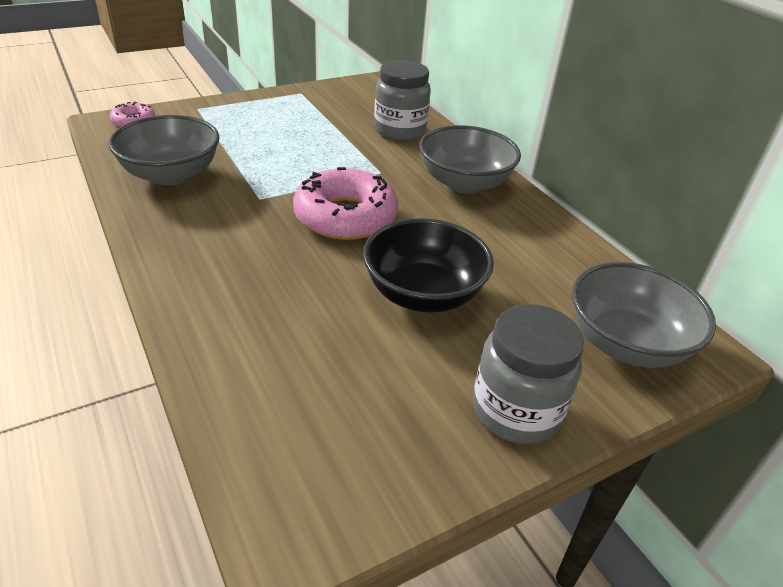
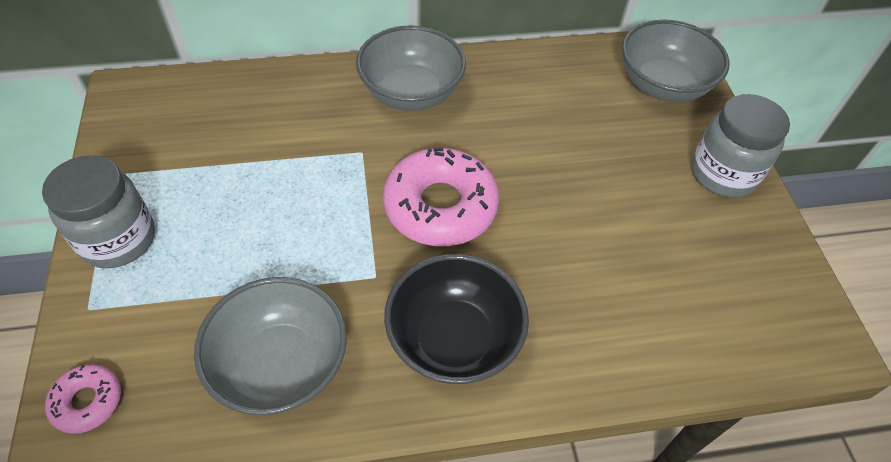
camera: 70 degrees left, 15 degrees up
(400, 130) = (274, 107): grey jar -> grey jar (118, 239)
(423, 294) = (581, 183): black bowl -> black bowl (454, 339)

